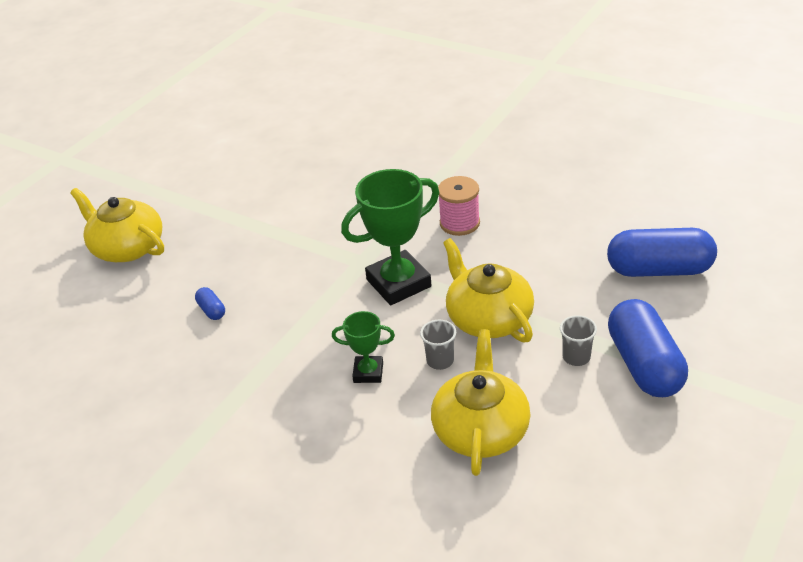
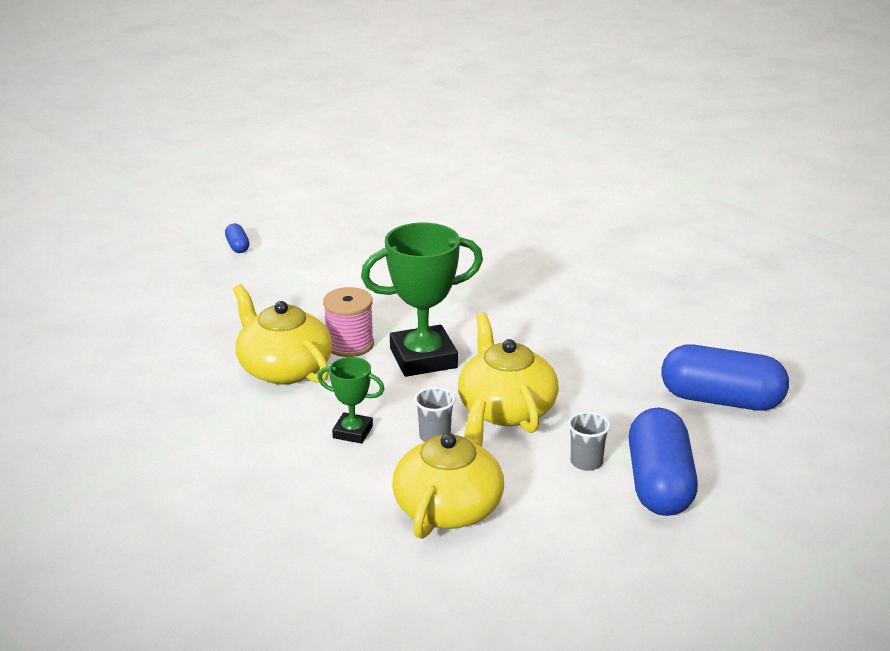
camera: 10 degrees right, 10 degrees down
(127, 247) = (152, 273): yellow teapot -> yellow teapot (283, 368)
(212, 310) = (214, 345): blue capsule -> blue capsule (237, 246)
(459, 223) = (517, 315): pink spool -> pink spool (349, 344)

